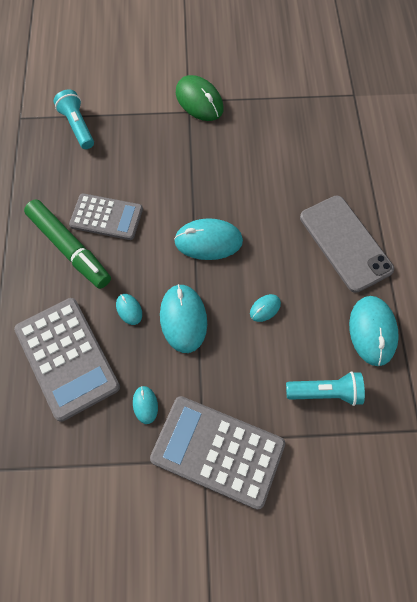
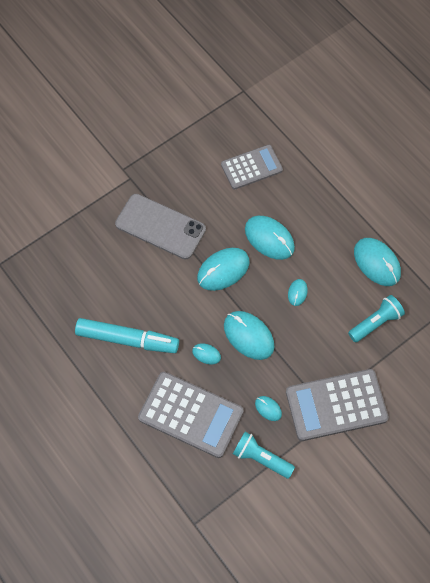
camera: 35 degrees left, 0 degrees up
(69, 248) = (127, 339): green marker -> turquoise marker
(77, 126) = (52, 243): turquoise flashlight -> turquoise flashlight (261, 458)
(106, 217) = (135, 299): grey calculator -> grey calculator (251, 167)
(199, 101) = (131, 164): green mouse -> none
(276, 239) = (269, 238): none -> turquoise mouse
(345, 243) = (317, 212): grey phone -> grey phone (160, 227)

